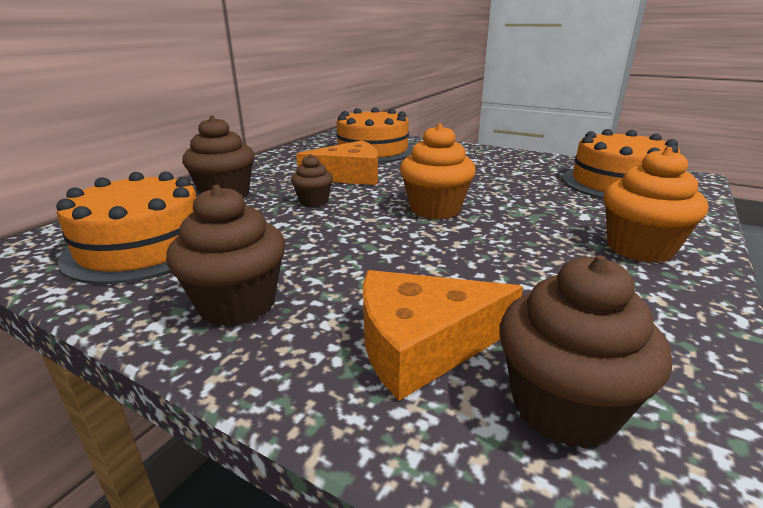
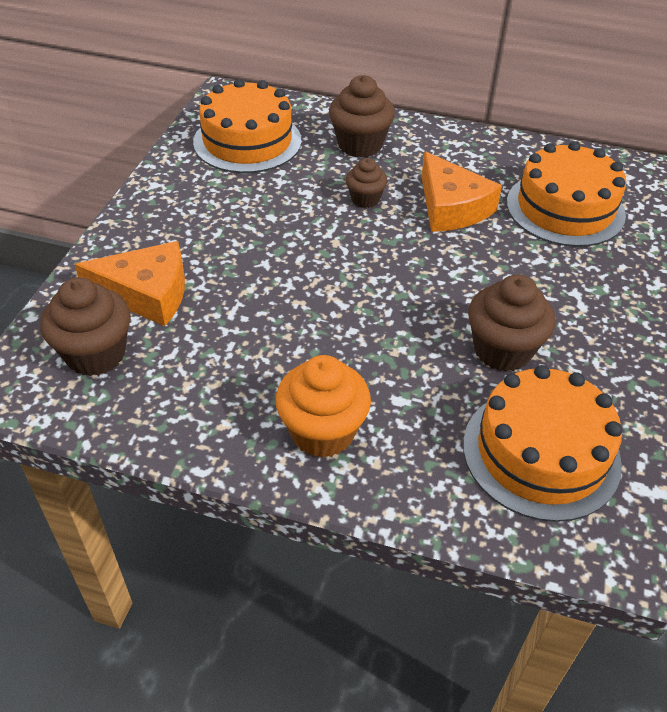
camera: 75 degrees right, 20 degrees up
(237, 304) = (179, 207): brown cupcake -> brown cupcake (502, 350)
(422, 344) = (147, 293): orange cheese -> orange cheese turned 120 degrees clockwise
(435, 209) = (375, 282): orange cupcake -> none

